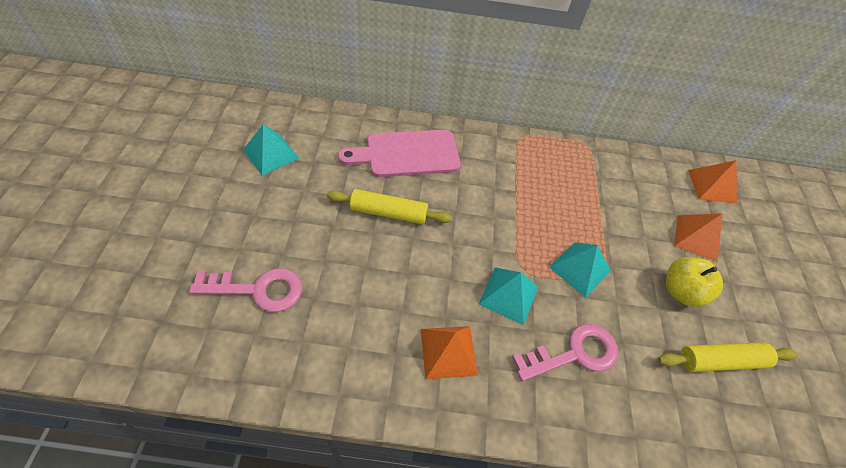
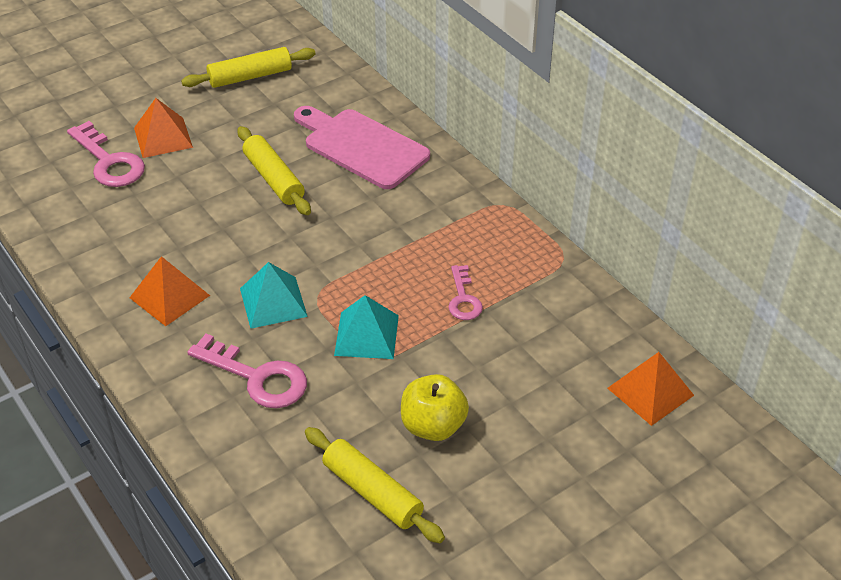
camera: 55 degrees right, 10 degrees down
(271, 154) = (250, 76): turquoise pyramid -> yellow rolling pin
(584, 205) = (463, 298): none -> pink key
(697, 237) = (536, 410): orange pyramid -> orange pyramid (163, 137)

